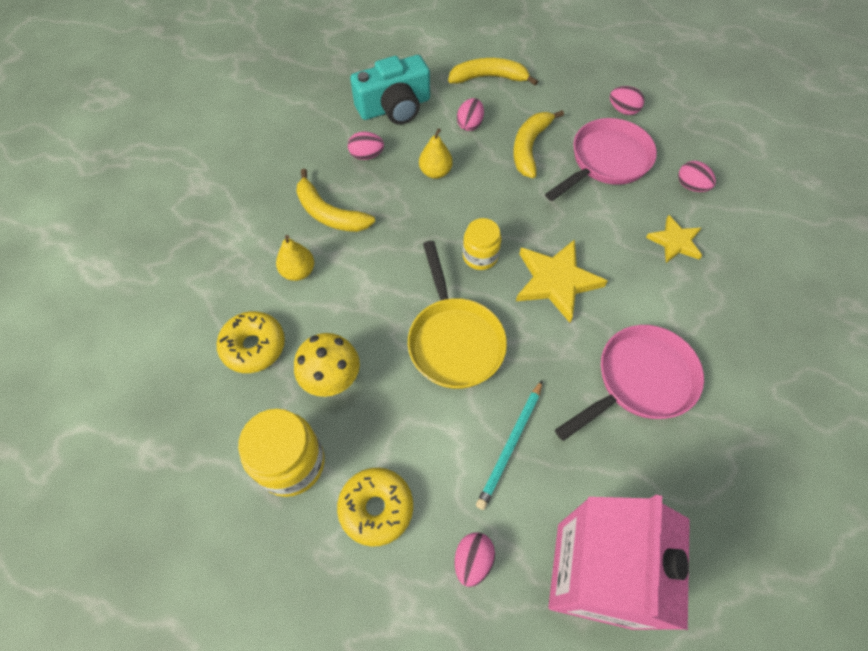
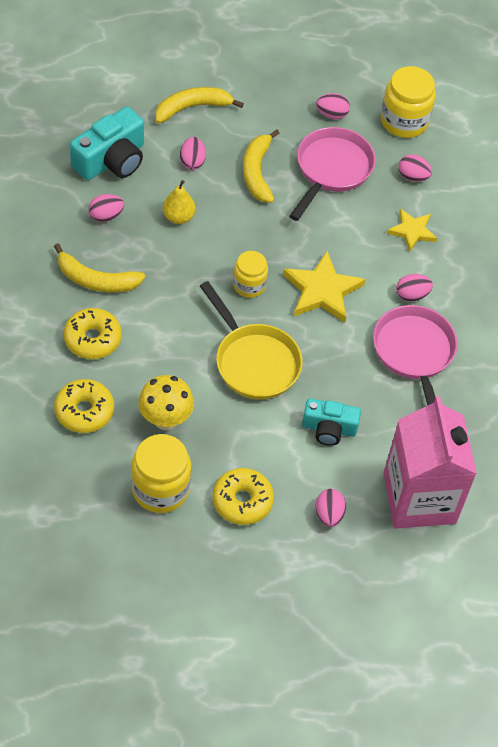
camera: 25 degrees left, 5 degrees down
(298, 271) = (92, 339): yellow pear -> yellow donut
(510, 445) = (329, 429): turquoise pencil -> turquoise camera
(640, 381) = (414, 354): pink pan -> pink pan turned 45 degrees counterclockwise
(655, 311) = (412, 295): none -> pink egg
(696, 131) = (404, 121): none -> yellow jar

